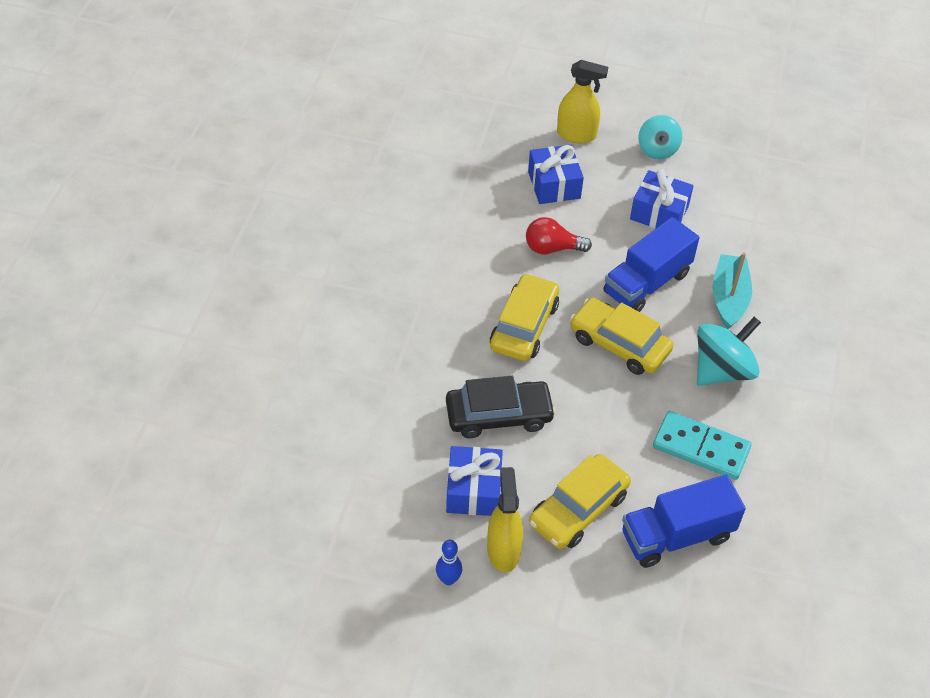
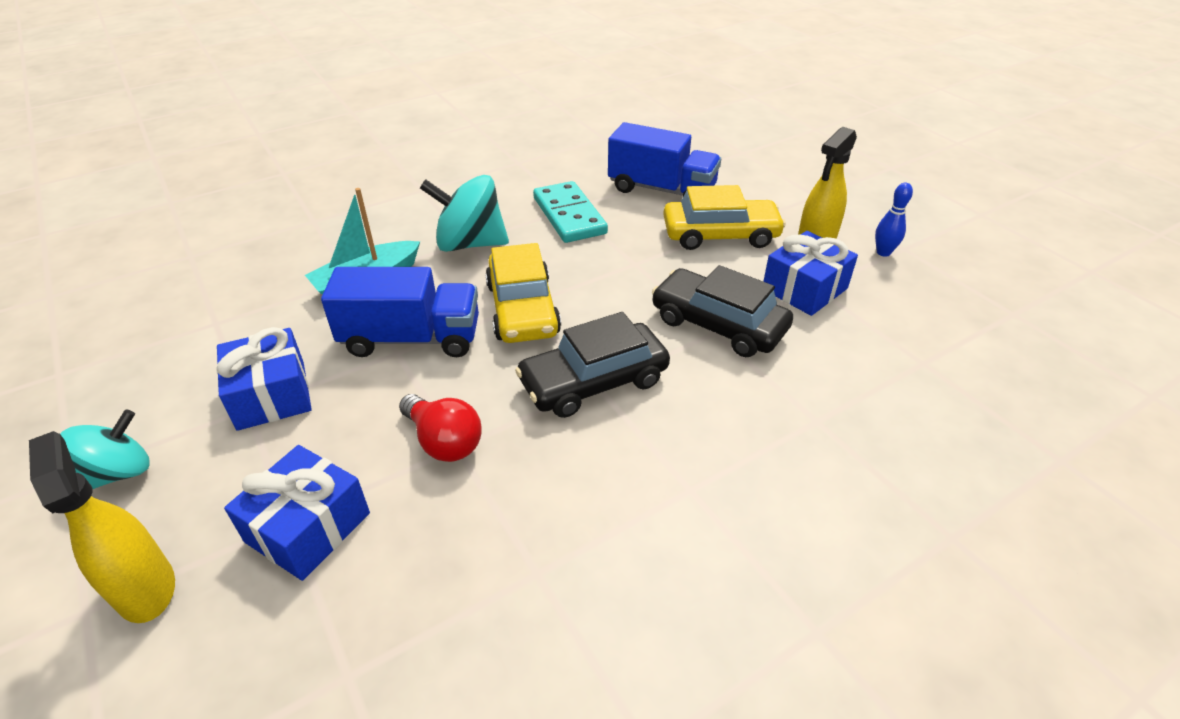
camera: 135 degrees left, 10 degrees down
(524, 326) = (593, 381): yellow car -> black car

